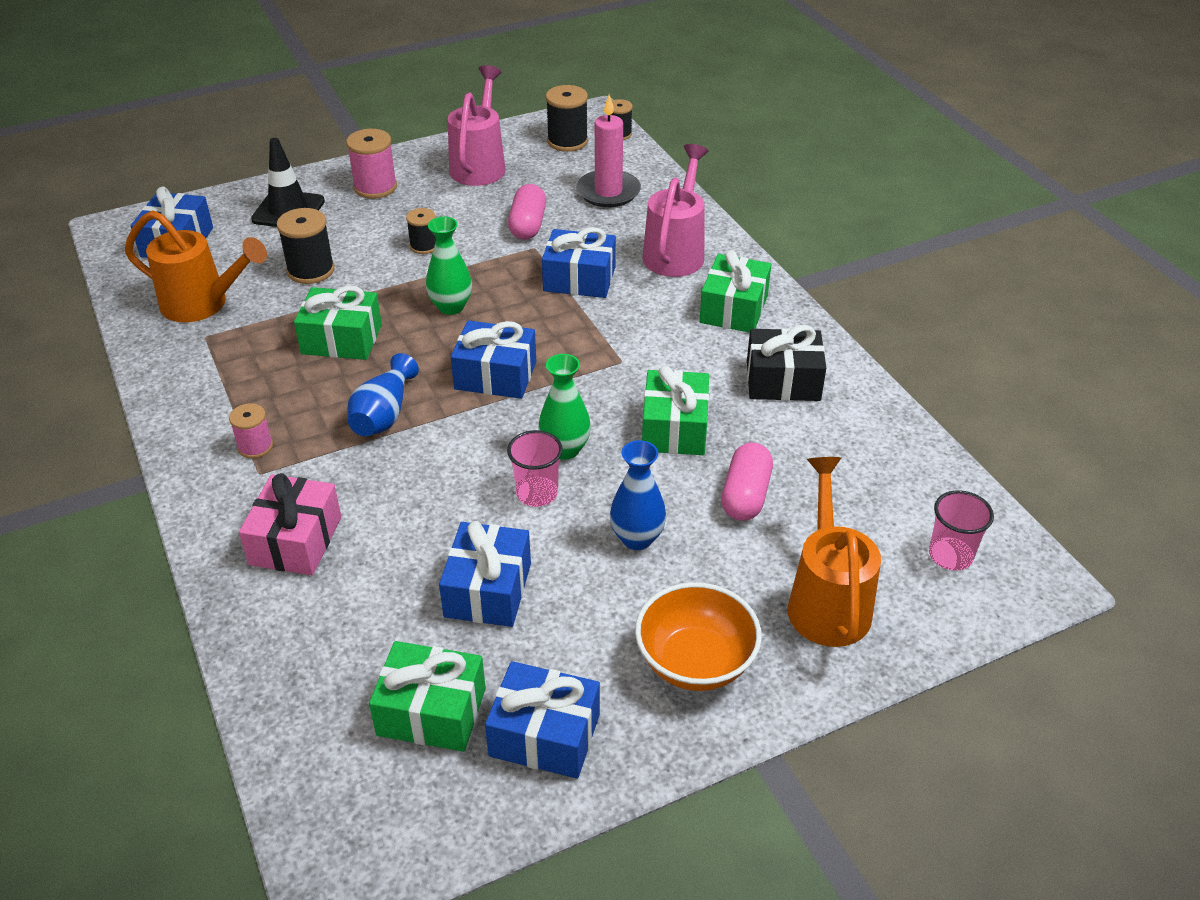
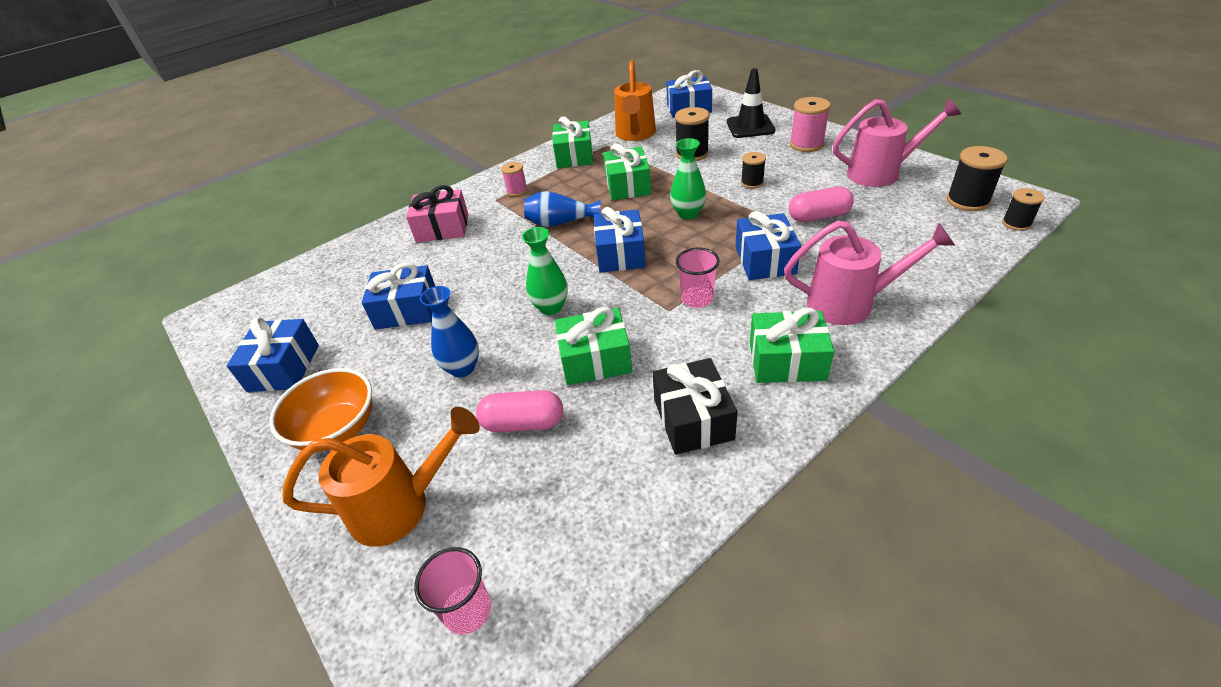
camera: 80 degrees right, 0 degrees up
(431, 712) = (309, 316): green gift -> green gift (574, 156)
(537, 493) = (501, 306): pink cup -> pink cup (697, 298)
(608, 192) = (910, 242): pink candle -> none

